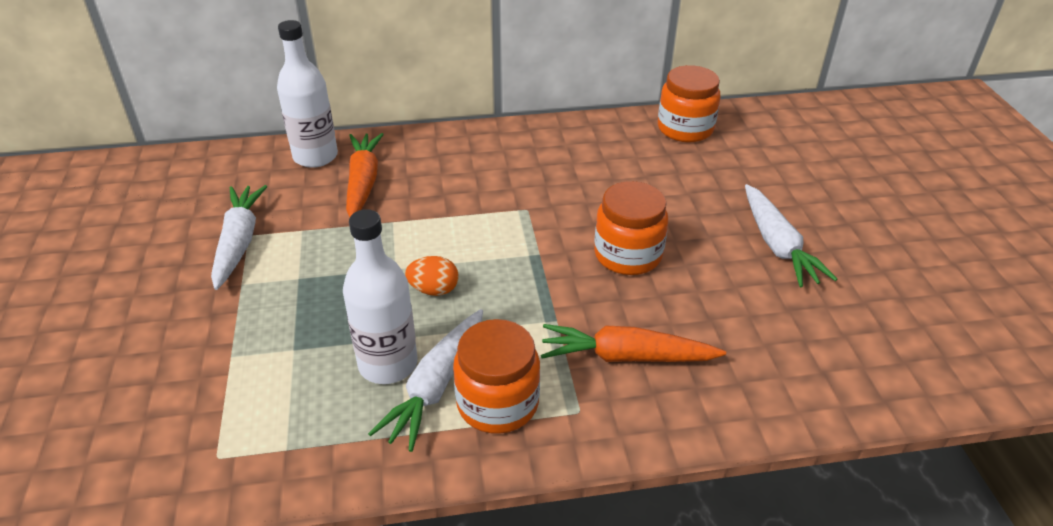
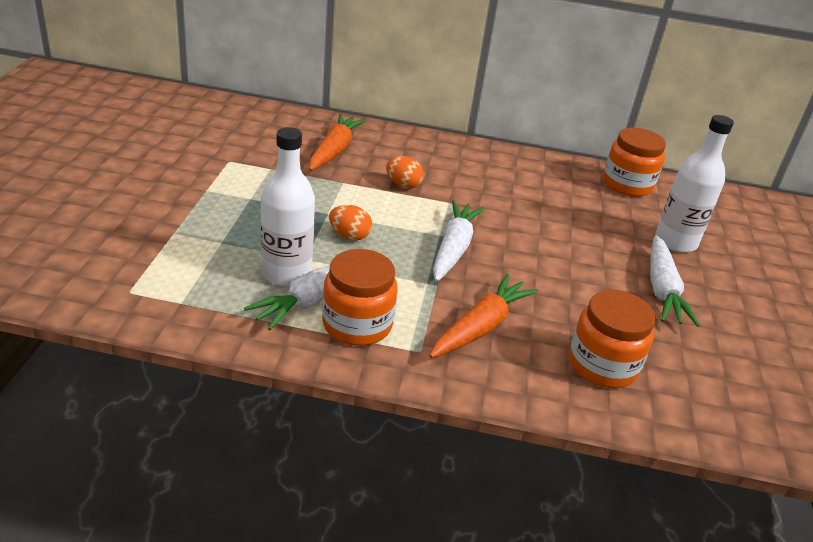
camera: 15 degrees right, 5 degrees down
(239, 242) = (219, 163): white carrot -> white carrot (453, 248)
(315, 156) = (307, 124): white bottle -> white bottle (675, 242)
(459, 203) = (403, 185): none -> orange egg
(626, 357) = (481, 327): orange carrot -> orange carrot turned 105 degrees clockwise
(628, 255) = (523, 258): orange jar -> orange jar (602, 365)

